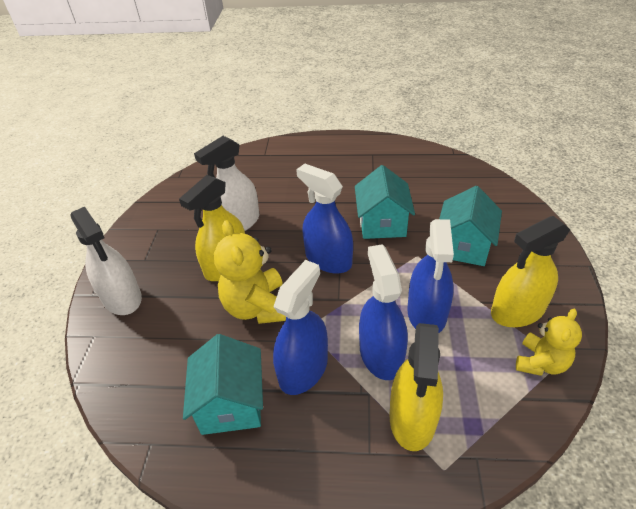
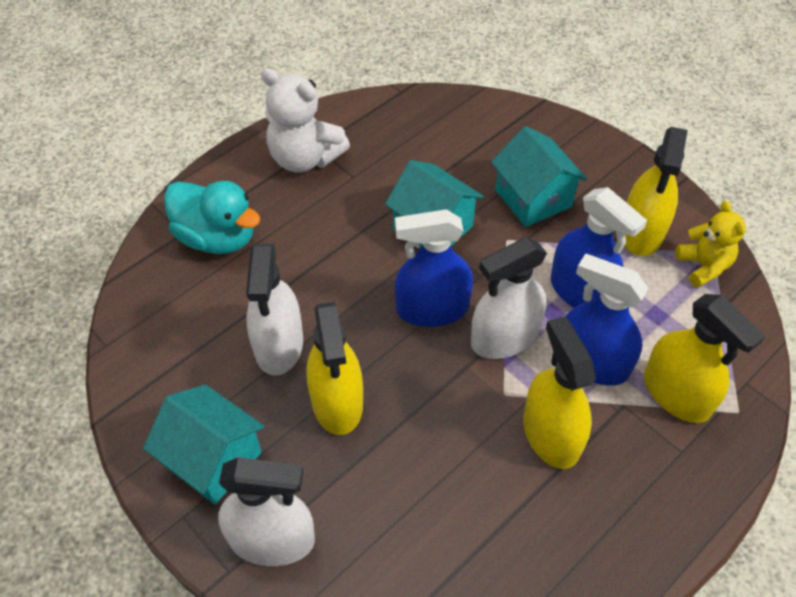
camera: 50 degrees left, 10 degrees up
(231, 404) = (535, 523): turquoise house -> turquoise house (213, 459)
(257, 307) = (433, 416): yellow teddy bear -> none
(275, 165) = (217, 238): none -> turquoise duck
(303, 369) = (551, 434): blue spray bottle -> yellow spray bottle
(347, 301) = (504, 337): none -> white spray bottle
(360, 156) = (304, 158): none -> white teddy bear

